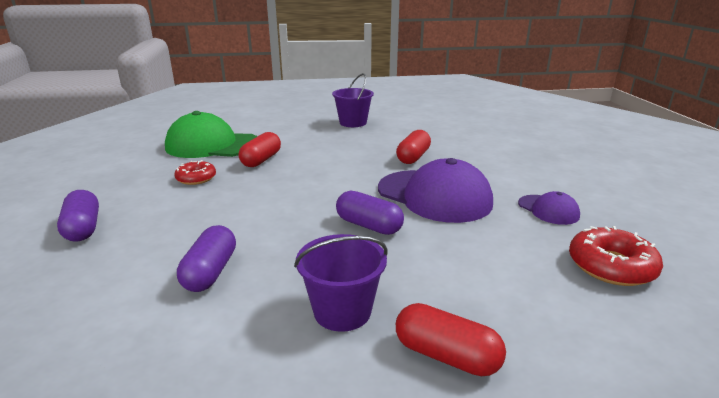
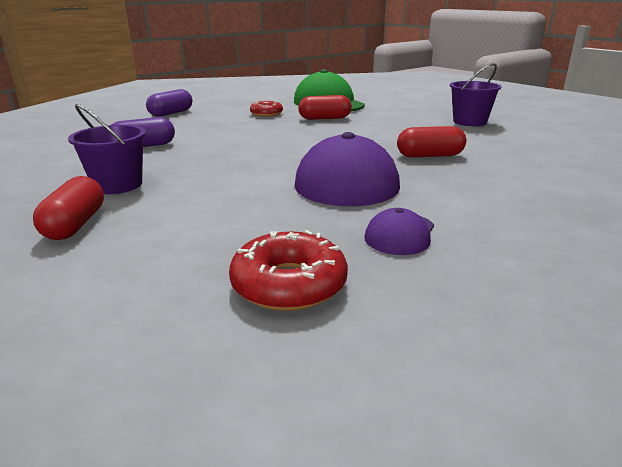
camera: 60 degrees right, 0 degrees up
(369, 226) = (253, 168): purple capsule -> none

